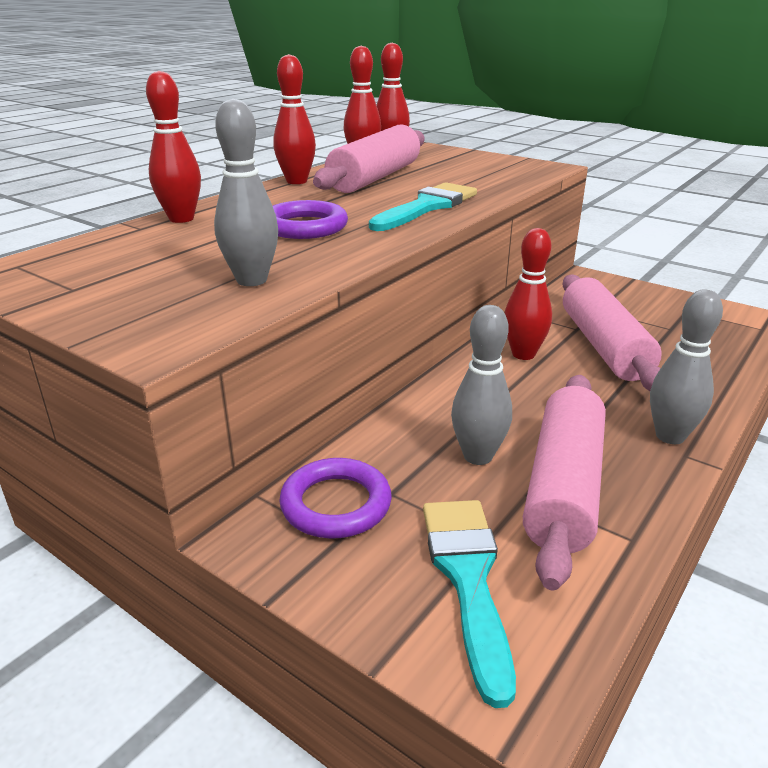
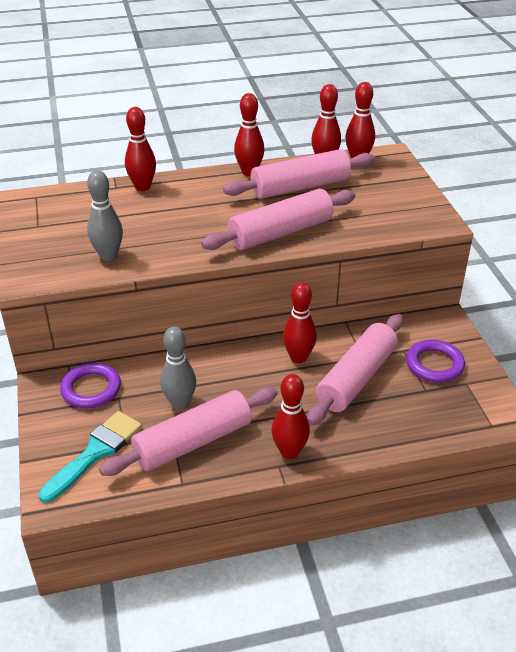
camera: 40 degrees right, 10 degrees up
(305, 227) = (189, 222): purple ring -> purple ring (434, 364)
(427, 207) = (281, 233): turquoise brush -> pink rolling pin
(670, 436) = (289, 452): grey bowling pin -> red bowling pin

